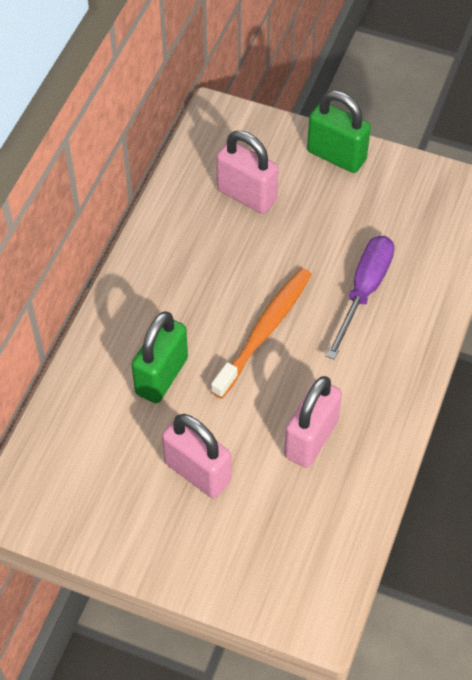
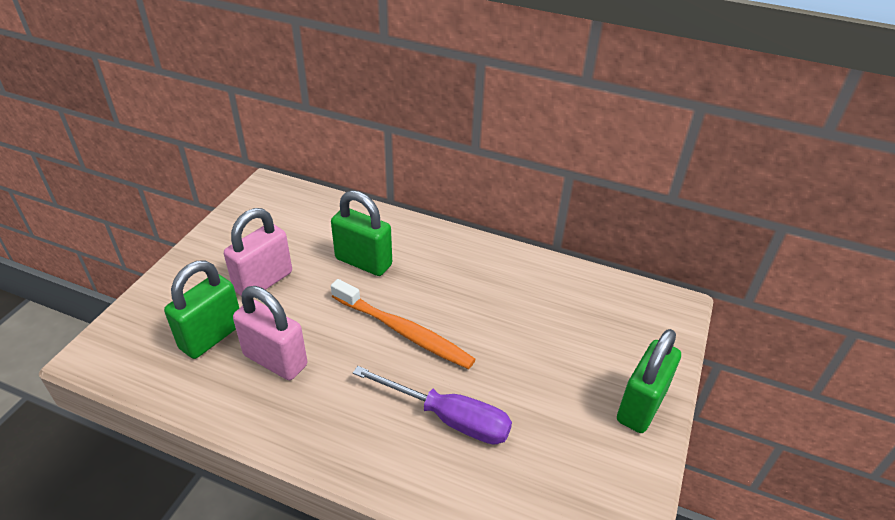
camera: 90 degrees right, 15 degrees down
(246, 195) = (571, 325): pink padlock -> none
(283, 506) = (211, 336): none -> green padlock

